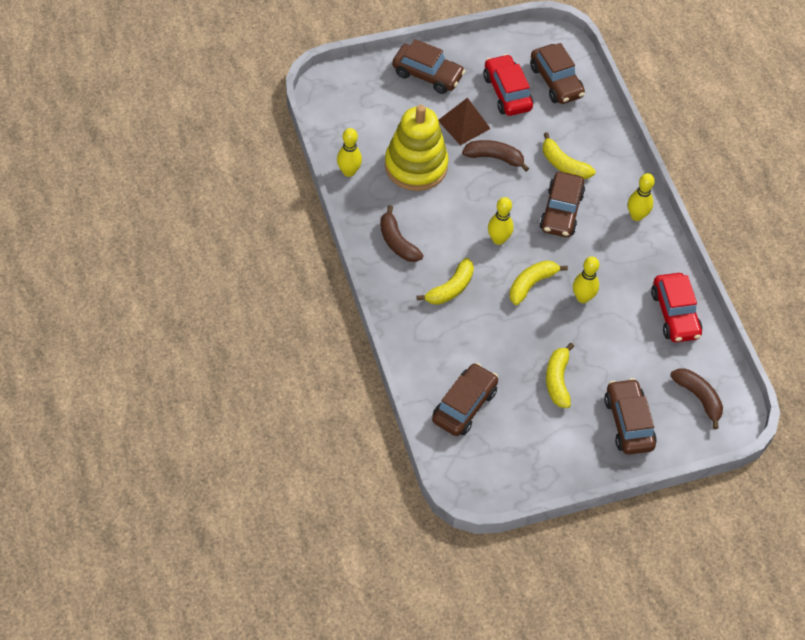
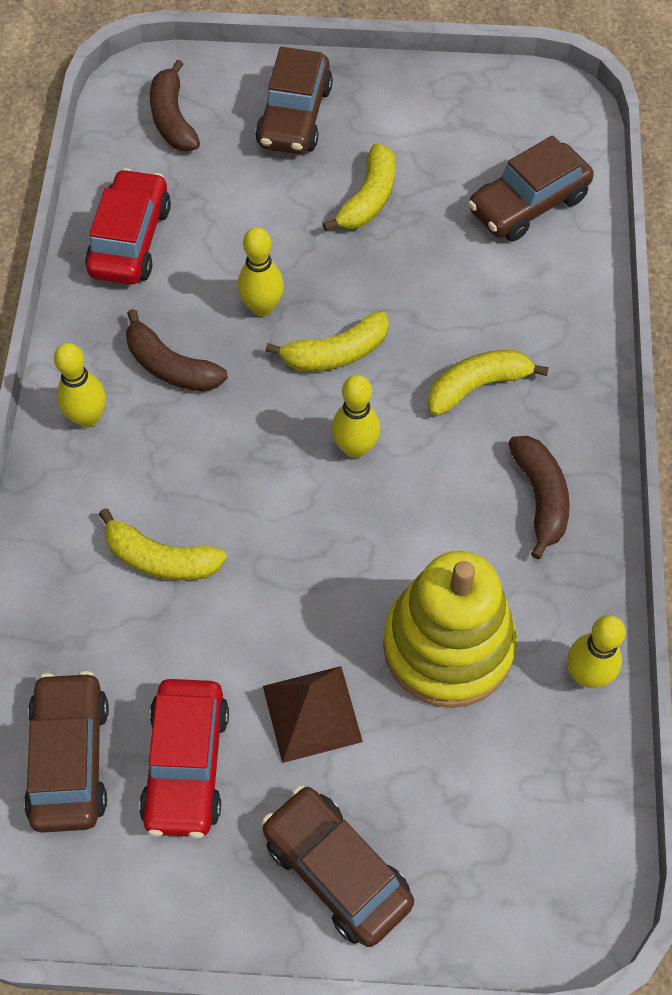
camera: 155 degrees left, 5 degrees up
(494, 158) = (285, 615): brown banana -> brown banana (170, 366)
(561, 211) = (216, 466): brown car -> none
(563, 164) = (160, 558): yellow banana -> yellow banana turned 135 degrees clockwise

